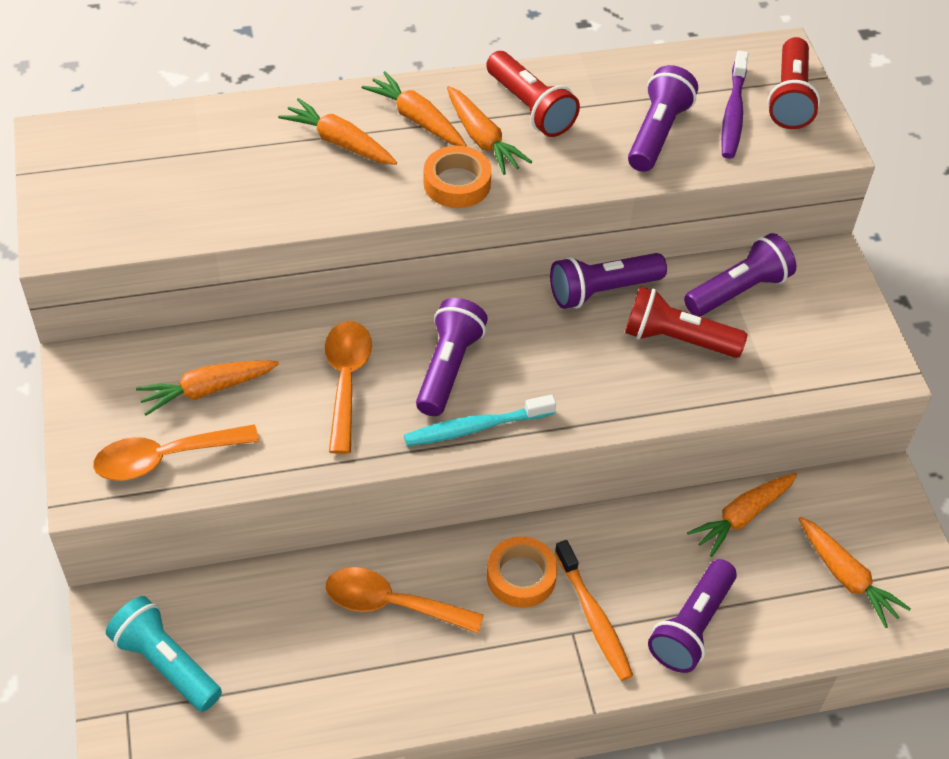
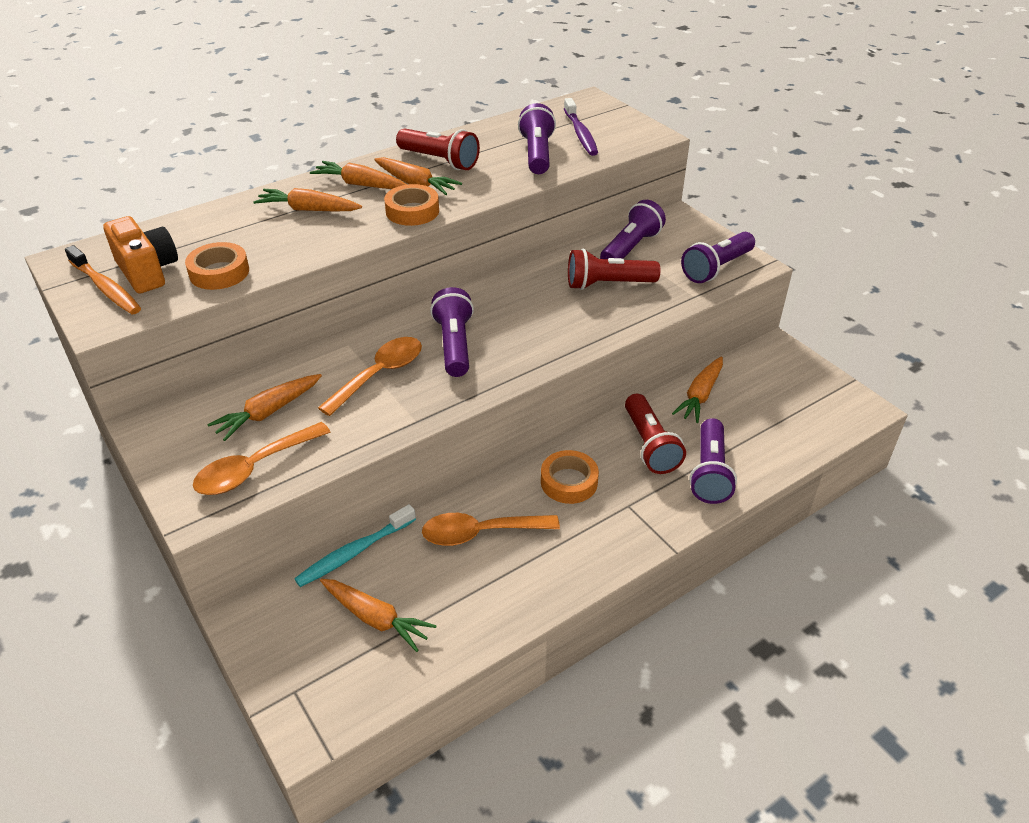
camera: 20 degrees left, 10 degrees down
(130, 183) = (147, 271): none -> orange camera
(166, 664) = (313, 642): turquoise flashlight -> none
(203, 210) = (219, 272): none -> orange tape
(346, 380) = (380, 374): orange spoon -> orange spoon turned 60 degrees clockwise
(475, 427) = (496, 375): turquoise toothbrush -> turquoise toothbrush (354, 552)
(594, 618) = (638, 490): orange toothbrush -> orange toothbrush (106, 288)
(602, 291) = (539, 271): purple flashlight -> purple flashlight (716, 268)
(790, 97) = (611, 119): red flashlight -> red flashlight (650, 445)
(846, 577) = (792, 408): orange carrot -> orange carrot (376, 618)

